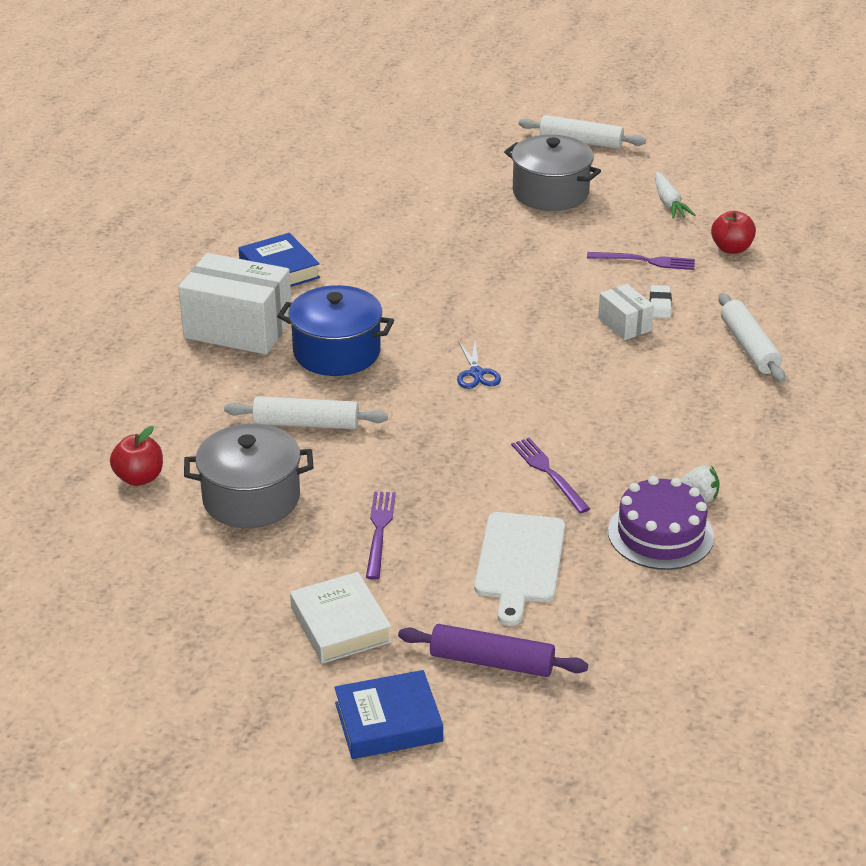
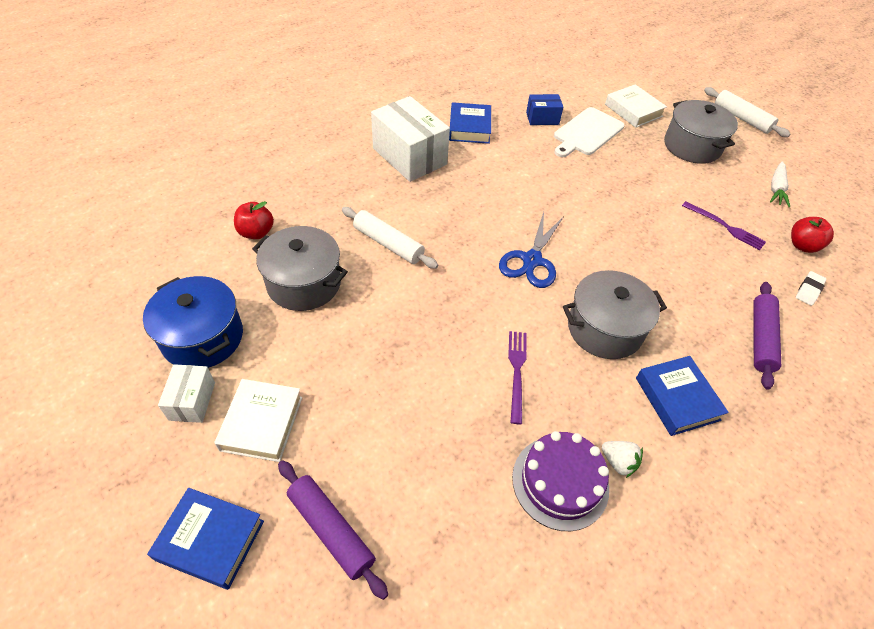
camera: 30 degrees right, 15 degrees up
(337, 352) = (454, 200): blue pot -> blue pot (203, 337)
(356, 226) = (542, 118): none -> blue box
(379, 531) = (358, 356): purple fork -> none
(454, 177) = (633, 110): none -> white book
(476, 373) = (532, 260): blue scissors -> blue scissors, size x1.66
(519, 562) = (430, 443): white cutting board -> white cutting board (587, 133)
(601, 401) = (604, 329): none -> grey pot
(624, 324) = (671, 271): white box -> white box (192, 401)
(660, 305) = (711, 268): white eraser -> white eraser (809, 290)
(711, 427) = (677, 399): none -> blue book
(749, 347) = (761, 338): white rolling pin -> purple rolling pin

